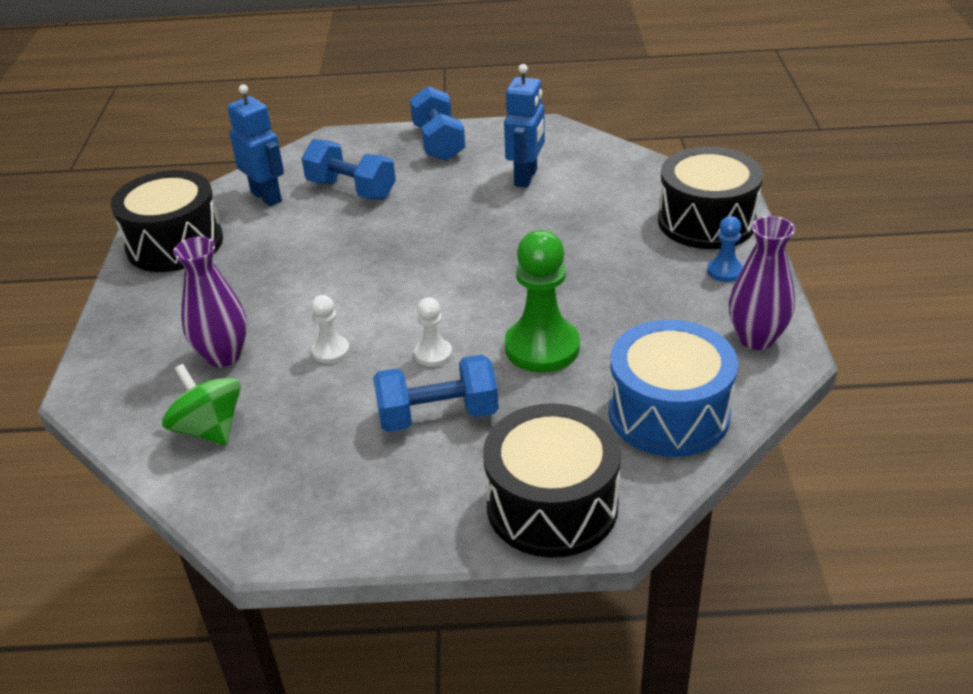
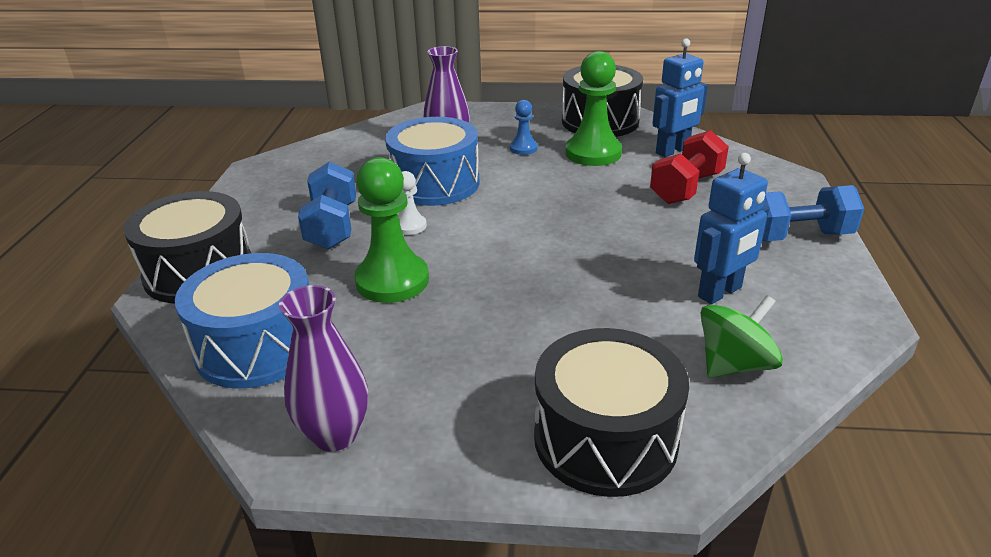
camera: 95 degrees right, 5 degrees down
(209, 429) = (372, 146): green spinning top -> green spinning top (734, 365)
(263, 245) = (593, 153): none -> green pawn
(331, 351) = (435, 183): white pawn -> blue drum
(351, 190) = (686, 188): blue dumbbell -> red dumbbell
(526, 177) = (720, 292): blue robot -> blue robot turned 60 degrees counterclockwise
(724, 271) = (480, 434): blue pawn -> blue pawn (523, 148)

